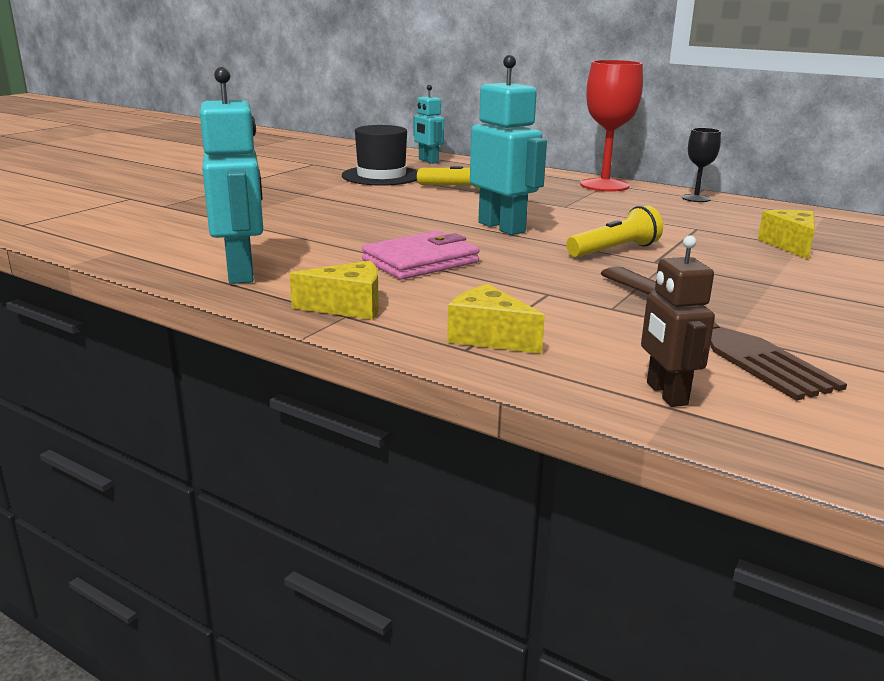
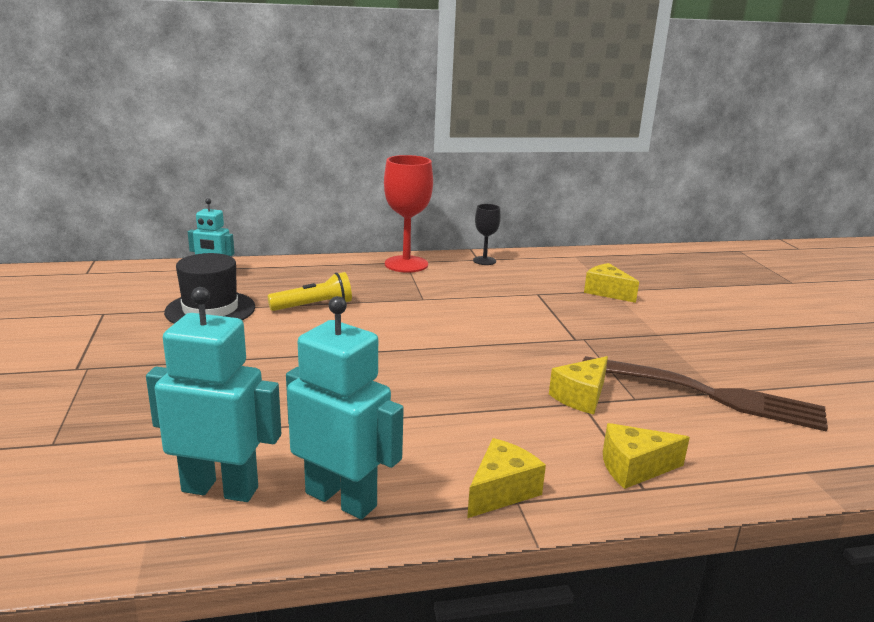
camera: 45 degrees left, 0 degrees up
(420, 261) = (448, 409): pink wallet -> none
(502, 227) = (428, 342): turquoise robot -> turquoise robot (220, 489)
(556, 290) = (581, 397): none -> yellow cheese
(615, 250) = (537, 337): yellow flashlight -> none
(666, 394) = (785, 462): brown robot -> none

